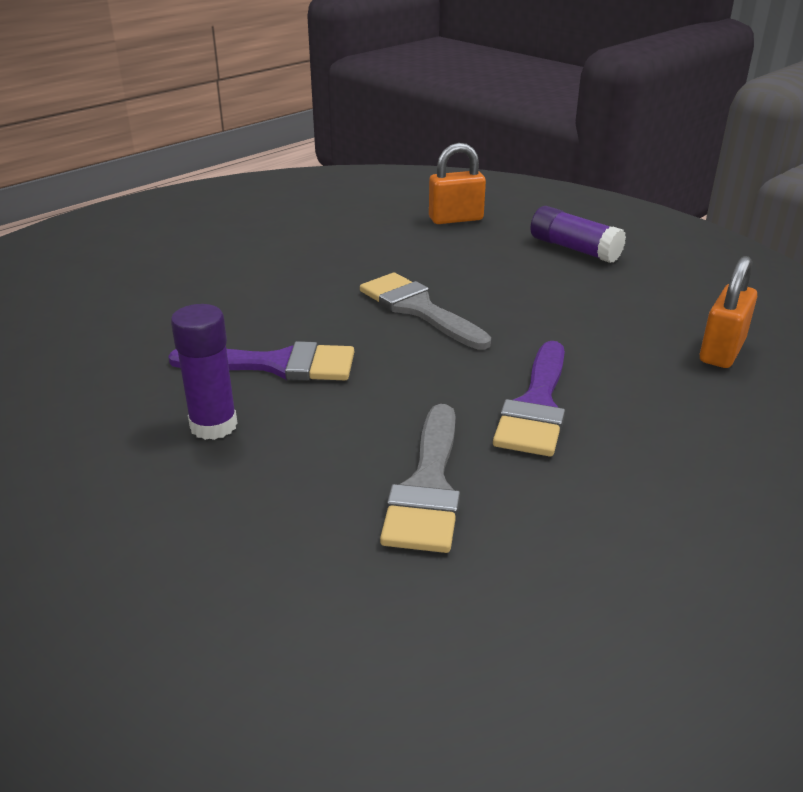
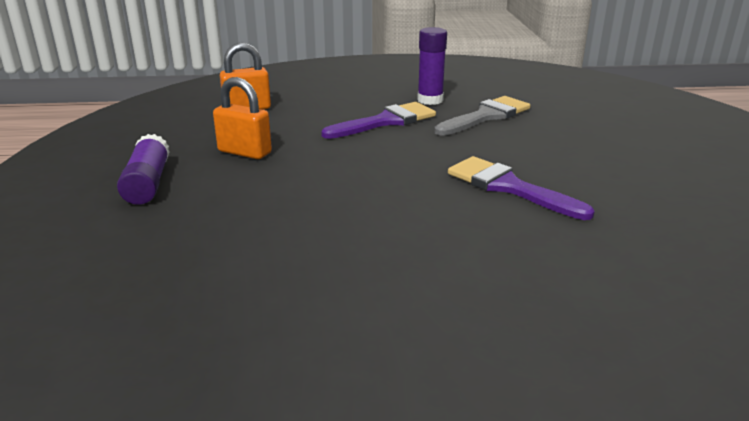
camera: 140 degrees left, 5 degrees down
(213, 425) = (580, 169): purple glue stick -> purple glue stick (430, 100)
(418, 309) = (356, 186): grey brush -> none
(456, 219) = (145, 259): orange padlock -> orange padlock (245, 152)

